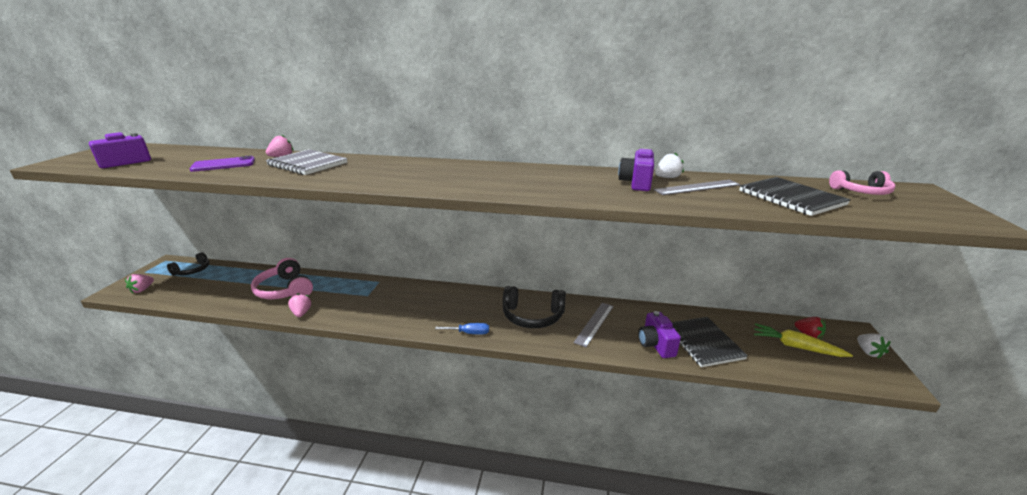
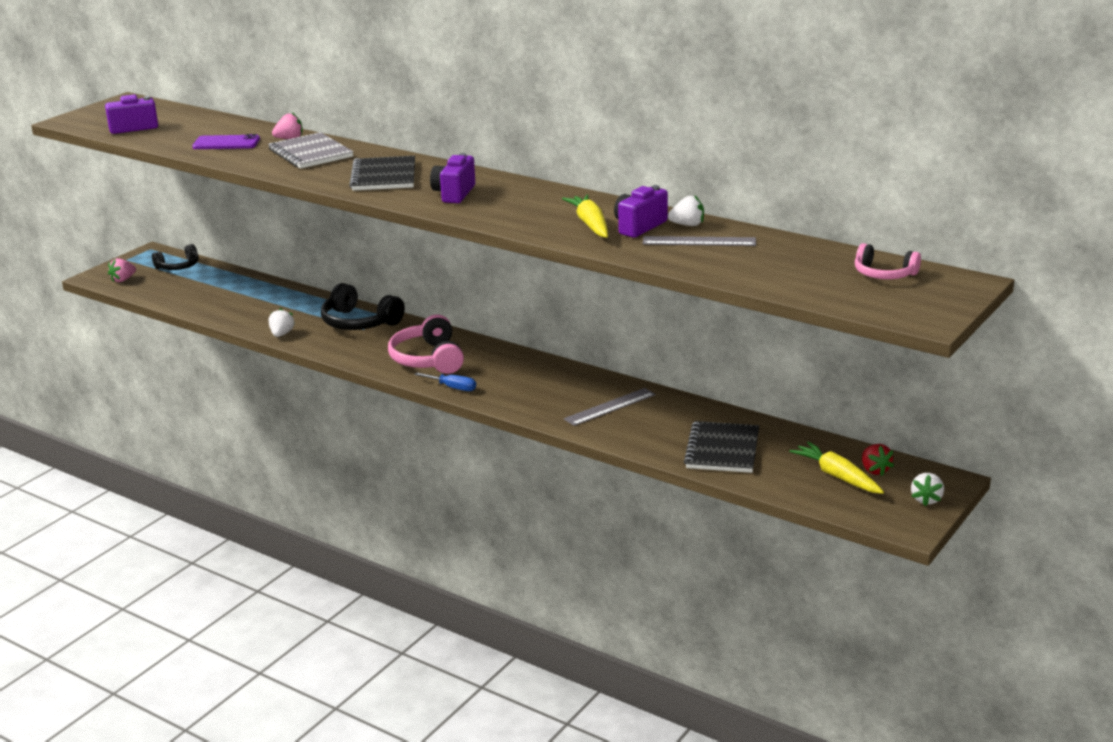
camera: 25 degrees right, 0 degrees up
(285, 290) = (273, 306): pink headphones -> pink headphones (428, 359)
(301, 313) = (281, 334): pink strawberry -> white strawberry
(532, 316) = (542, 385): black headphones -> black headphones (359, 322)
(598, 186) = (590, 224): none -> yellow carrot
(655, 345) = (660, 440): purple camera -> purple camera (454, 194)
(791, 198) = (780, 268): black notebook -> black notebook (384, 176)

